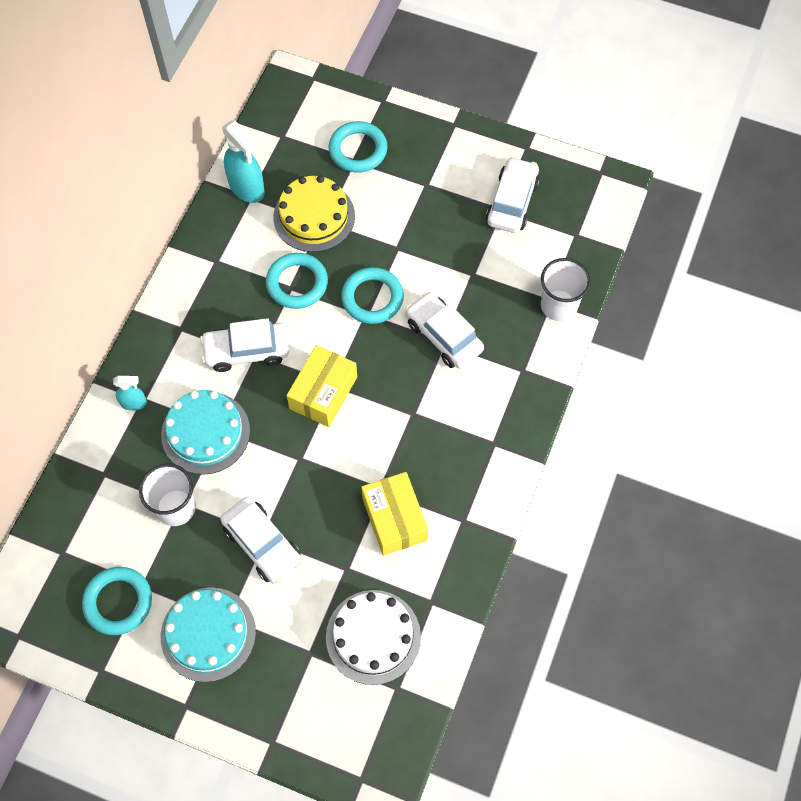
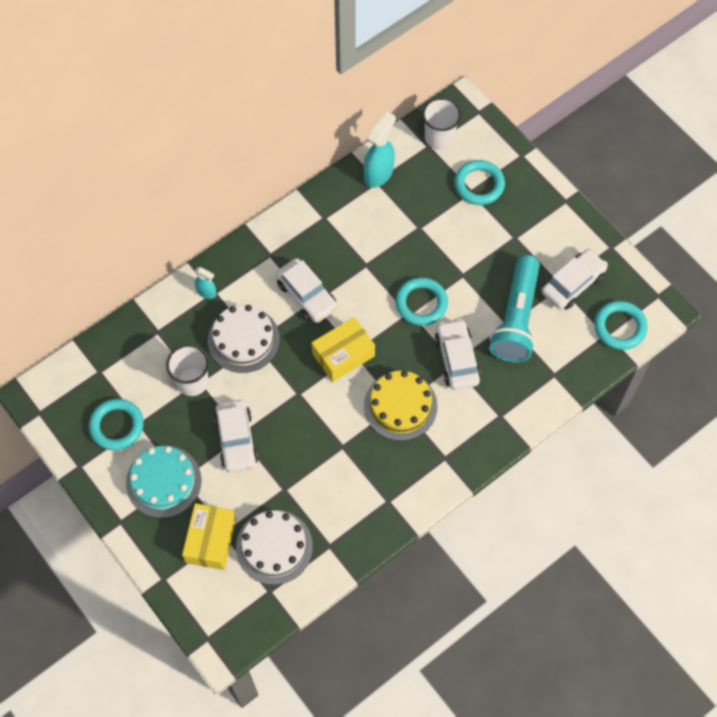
camera: 30 degrees right, 0 degrees up
(205, 432) = (243, 339): turquoise cake -> white cake
(246, 351) = (307, 295): white car -> white car turned 150 degrees counterclockwise
(247, 188) = (379, 173): turquoise spray bottle -> turquoise spray bottle turned 135 degrees counterclockwise
(297, 283) = (372, 264): turquoise ring -> turquoise ring (619, 327)
(314, 216) = (415, 220): yellow cake -> yellow cake (400, 406)
(394, 519) = (339, 473): yellow box -> yellow box (211, 540)
(478, 264) = (516, 318): none -> turquoise flashlight
(559, 305) = (558, 382): white cup -> white cup (439, 138)

